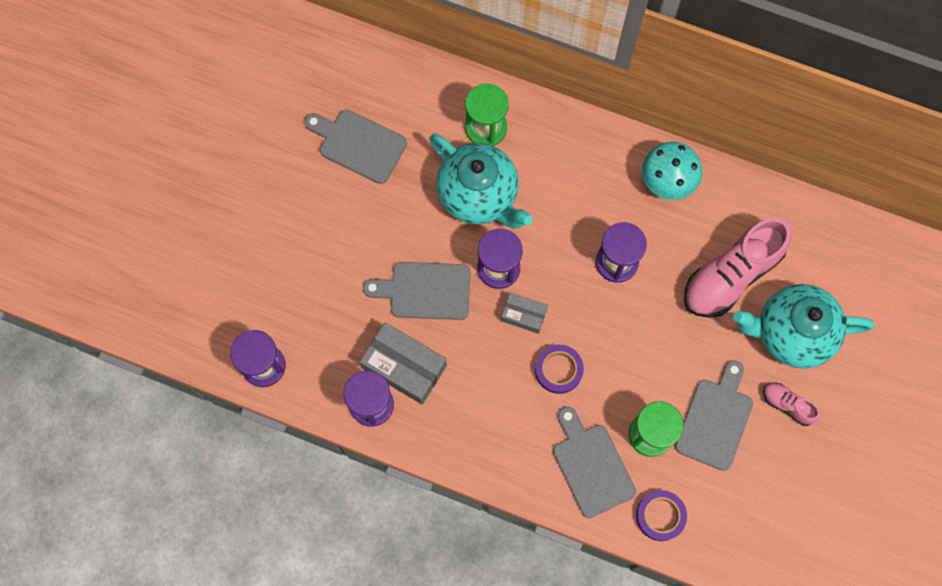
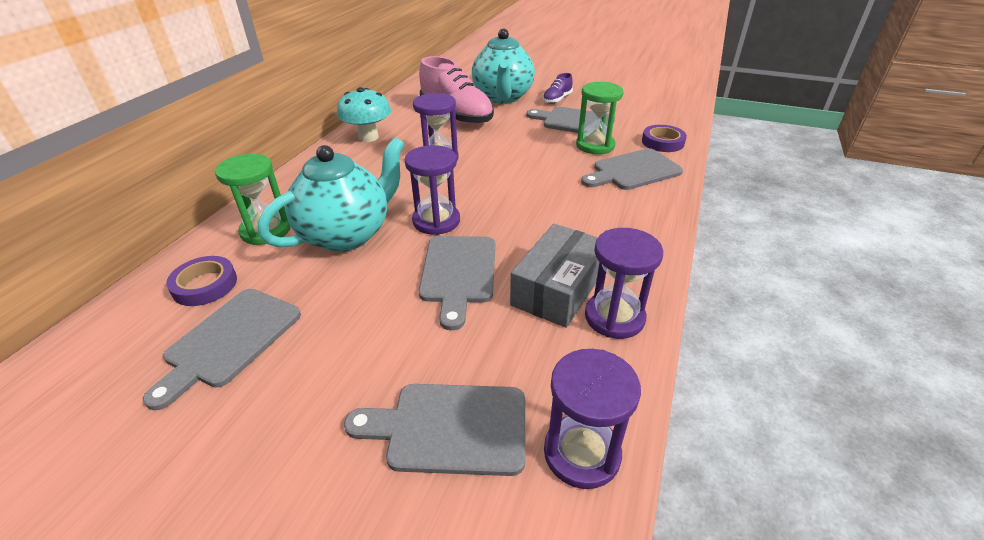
camera: 90 degrees left, 35 degrees down
(284, 291) = (450, 428): none -> grey cutting board
(524, 315) = (489, 205): grey box -> none
(558, 370) = (545, 186): purple tape -> purple tape (205, 285)
(787, 405) = (557, 99): pink shoe -> purple shoe

